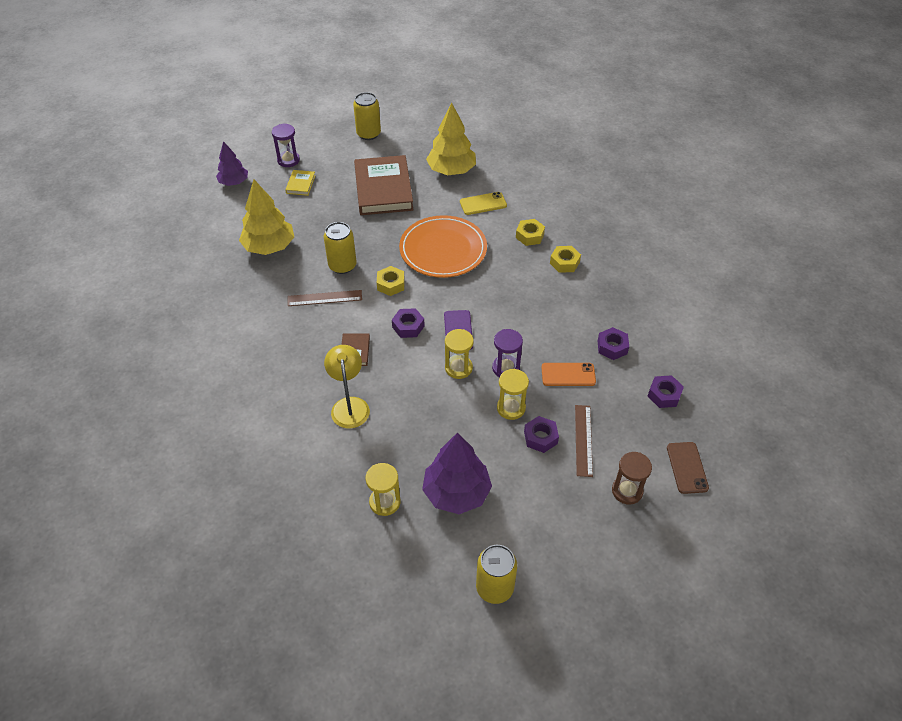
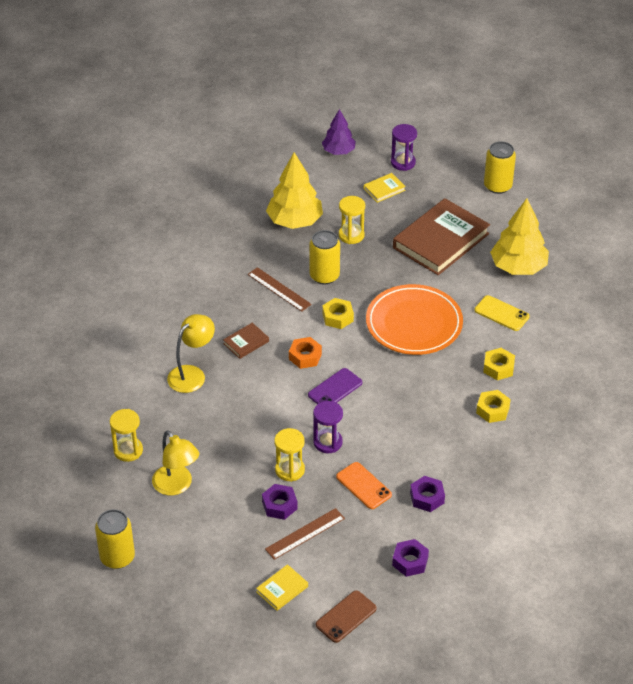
camera: 50 degrees right, 5 degrees down
(408, 326) = (305, 356): purple nut -> orange nut
(456, 492) = (177, 486): purple tree -> yellow lamp
(458, 368) = (296, 413): yellow hourglass -> yellow hourglass (351, 235)
(627, 491) = (282, 589): brown hourglass -> yellow book

